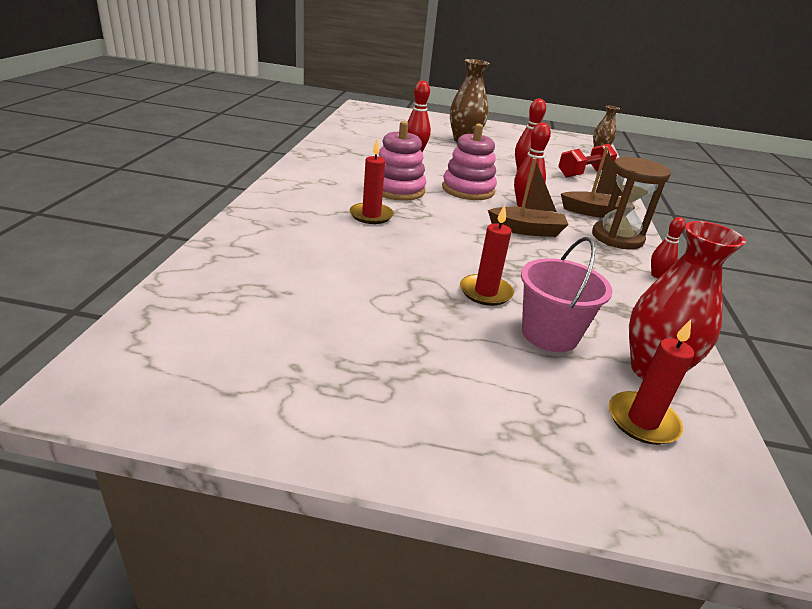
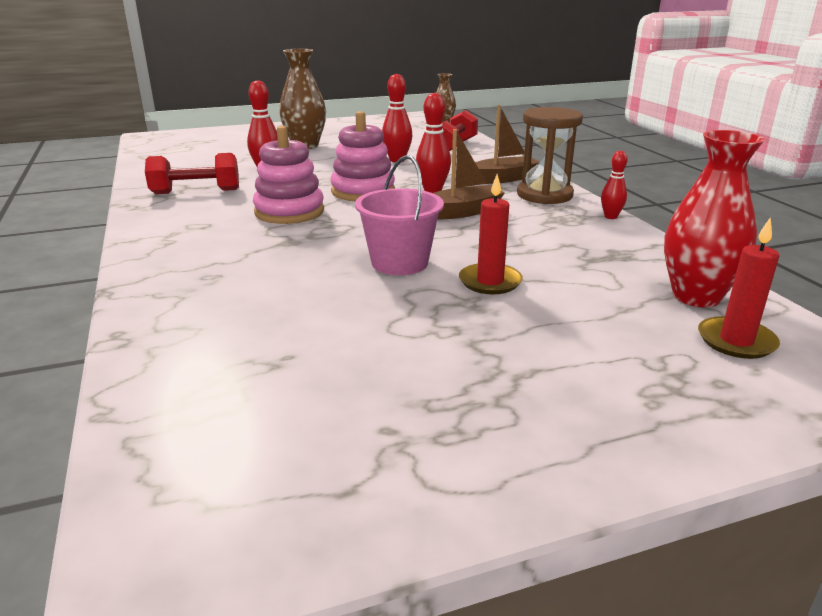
camera: 25 degrees left, 5 degrees down
(351, 156) = (196, 192): none -> red dumbbell
(371, 215) = (291, 246): red candle -> none
(549, 334) = (586, 298): pink bucket -> pink bucket (399, 263)

